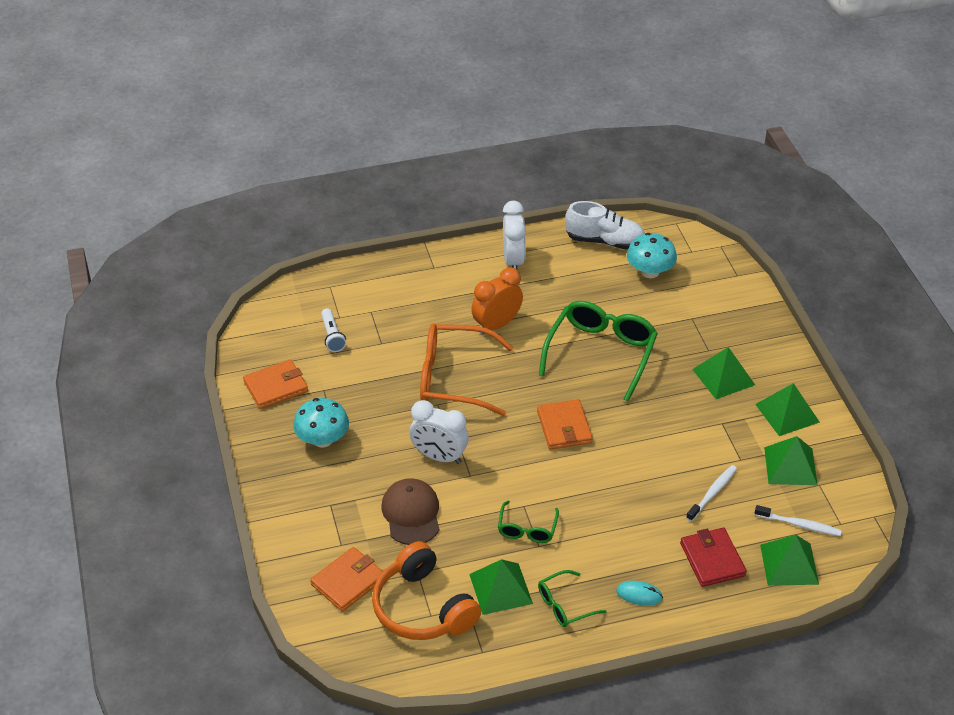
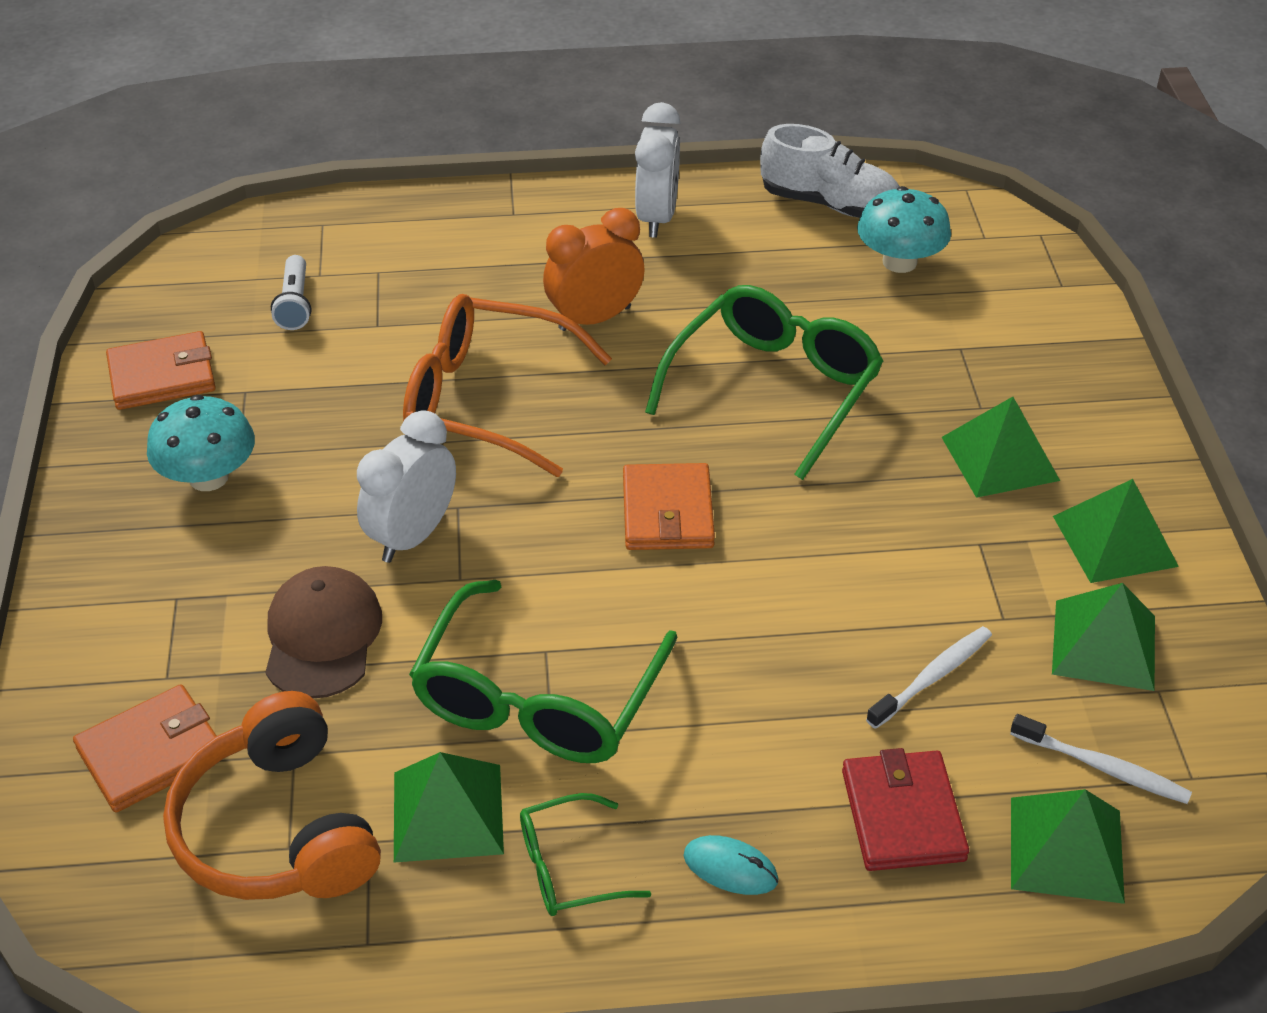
camera: 10 degrees right, 0 degrees up
(439, 457) = (413, 536): white clock -> white clock turned 90 degrees clockwise
(527, 528) = (538, 697): green glasses -> green glasses, size x1.96

